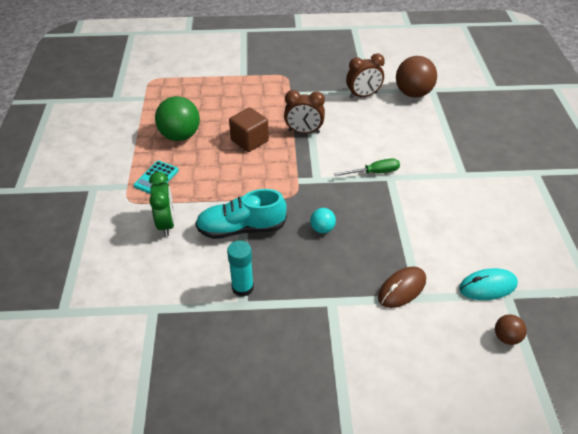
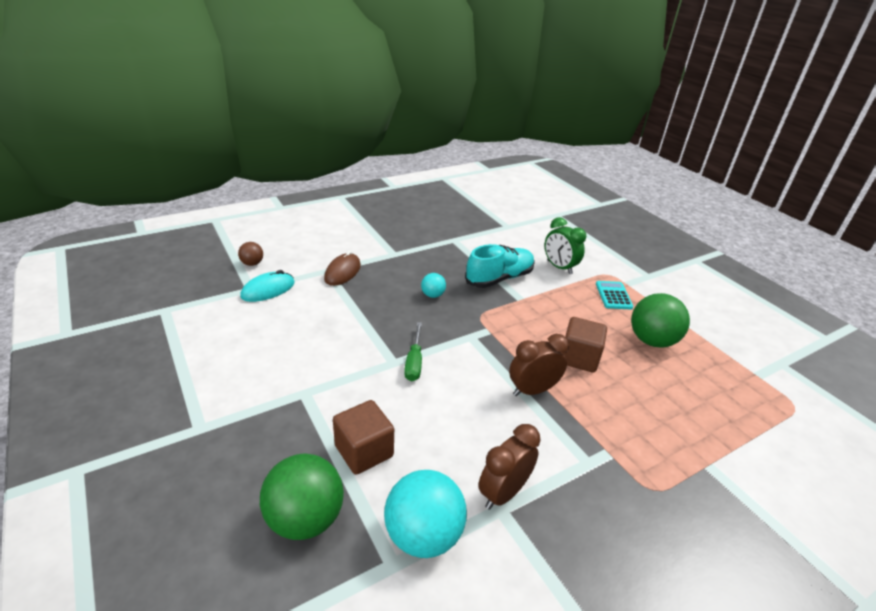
camera: 150 degrees right, 10 degrees down
(242, 288) = (462, 247): turquoise glue stick -> none
(374, 173) = (414, 362): green screwdriver -> green screwdriver turned 45 degrees counterclockwise
(413, 93) = (423, 535): brown ball -> turquoise ball
(431, 132) = (364, 451): none -> brown cube
(470, 114) = (305, 518): none -> green ball

